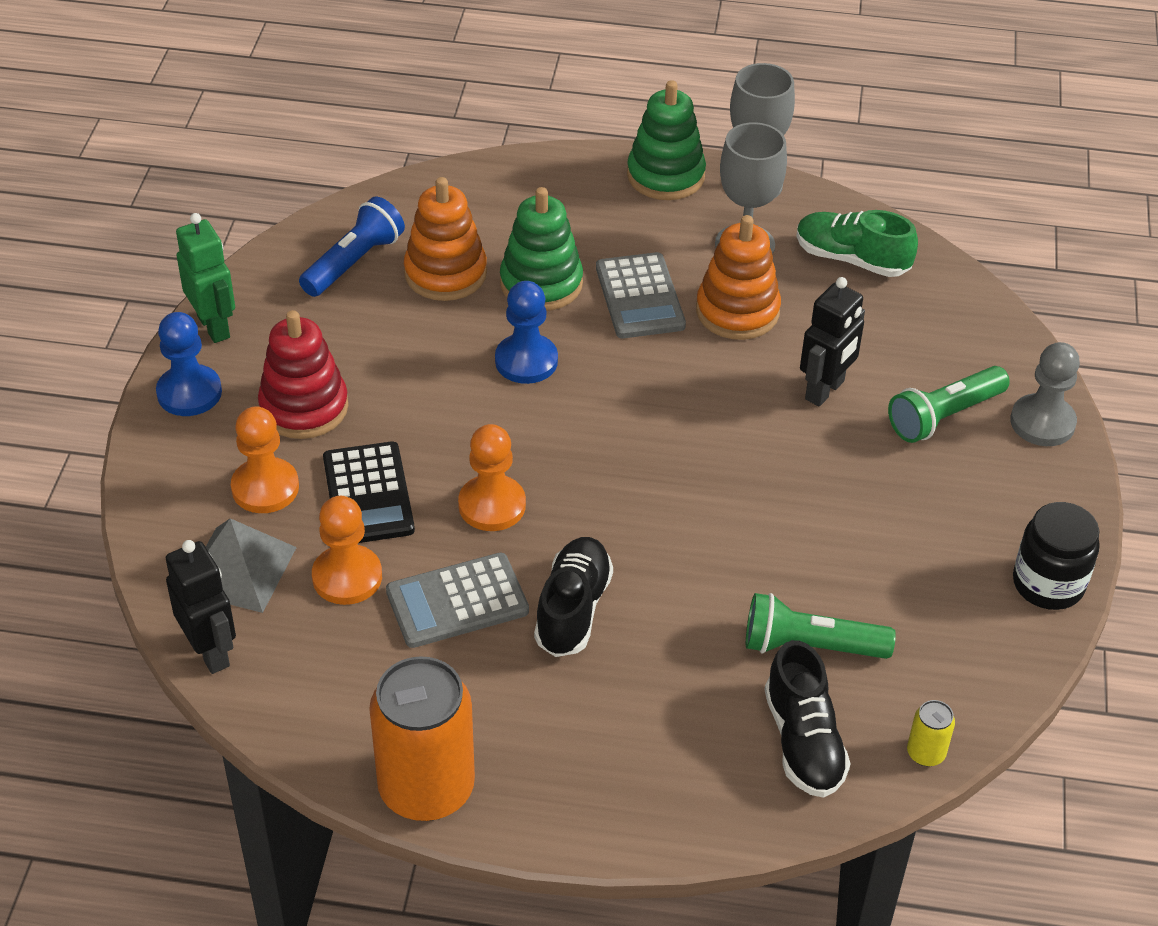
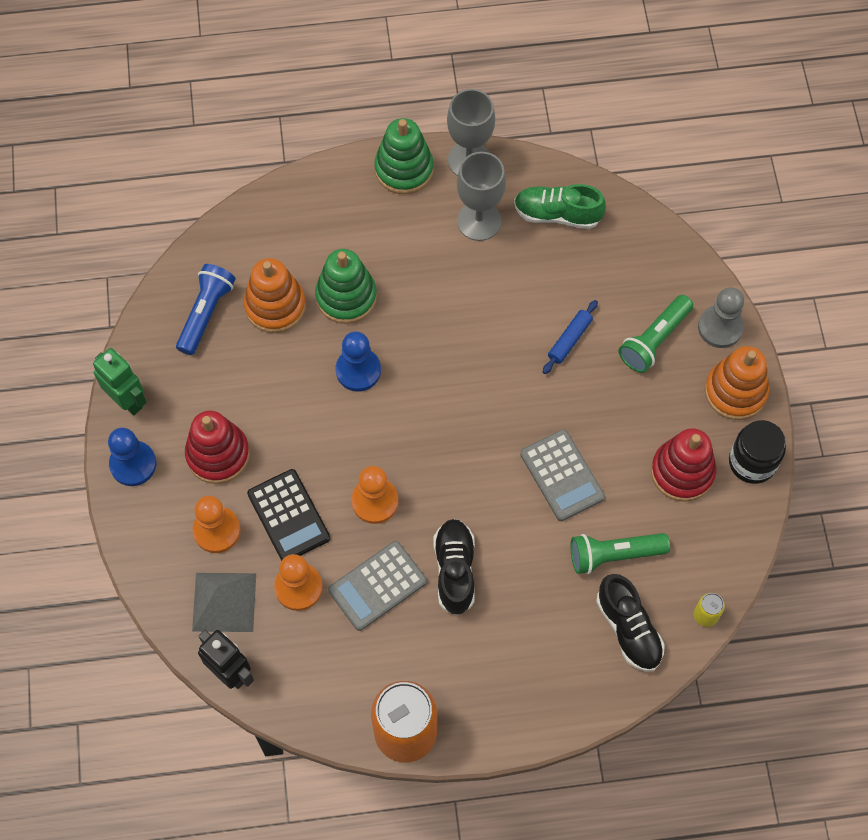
camera: 15 degrees left, 20 degrees up
(640, 297) = (419, 290): grey calculator -> grey calculator (562, 475)
(737, 311) = (491, 285): orange stacking toy -> orange stacking toy (735, 392)
(825, 390) = (569, 340): black robot -> blue rolling pin
(941, 572) = (682, 472): none -> red stacking toy

